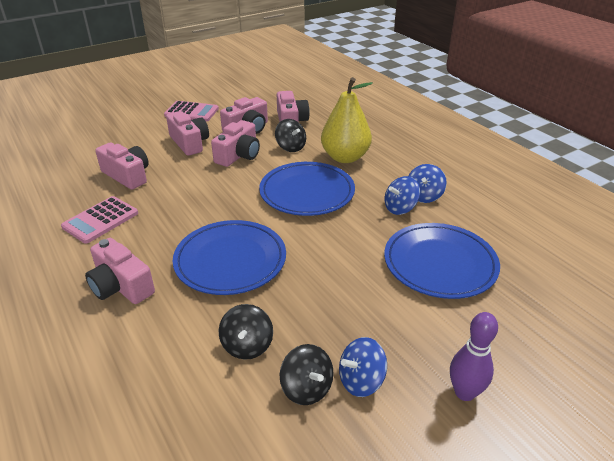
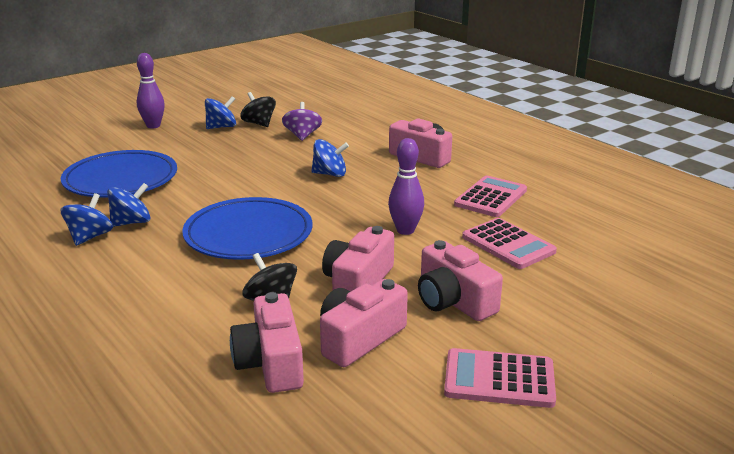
camera: 175 degrees right, 10 degrees down
(127, 175) = (508, 244): pink camera -> pink calculator
(191, 190) = (405, 230): none -> purple bowling pin
(230, 261) = (330, 174): blue plate -> blue spinning top
(247, 345) = (302, 136): black spinning top -> purple spinning top
(345, 157) = (180, 287): yellow pear -> none

